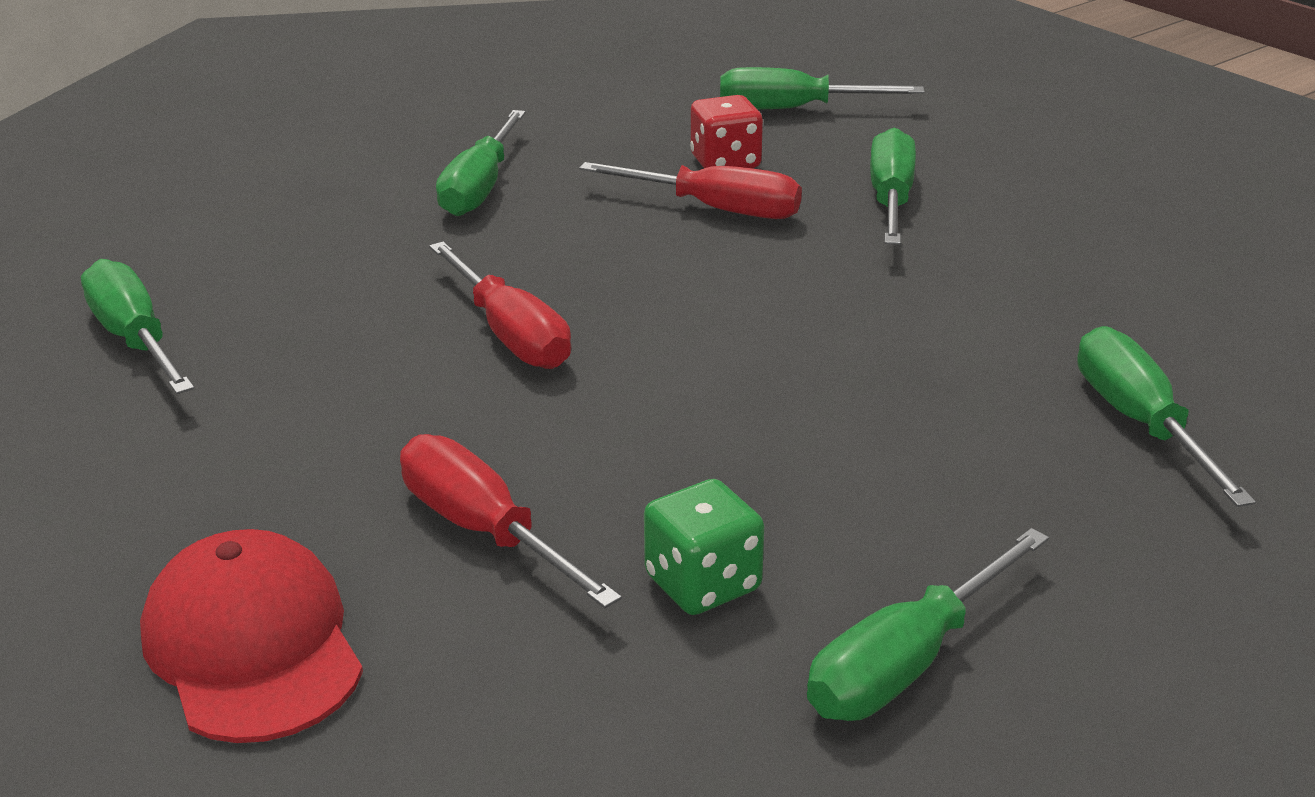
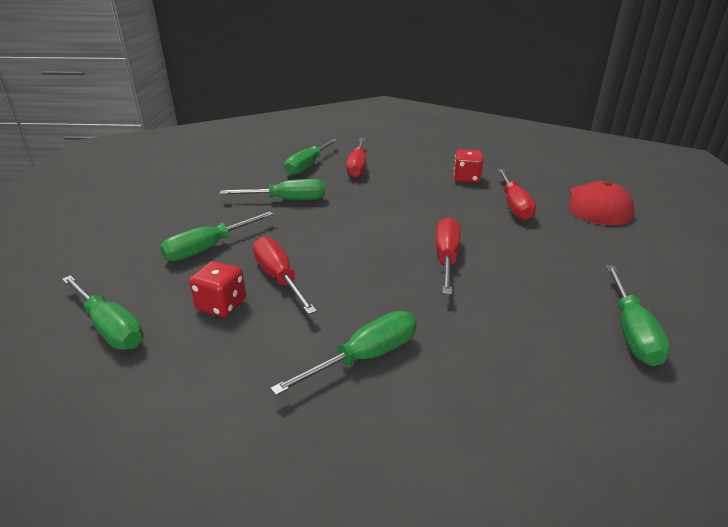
camera: 140 degrees left, 0 degrees up
(703, 583) = (466, 178): green dice -> red dice
(906, 663) = (440, 156): green screwdriver -> green screwdriver (287, 200)
(1029, 480) = (357, 167): none -> red screwdriver

